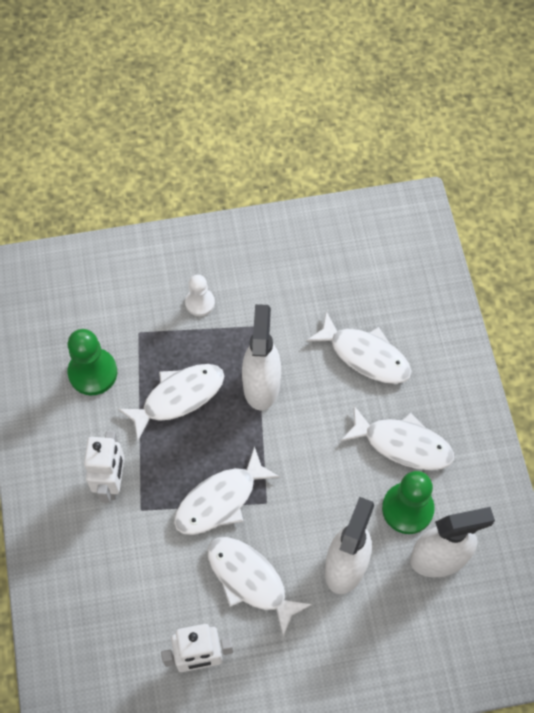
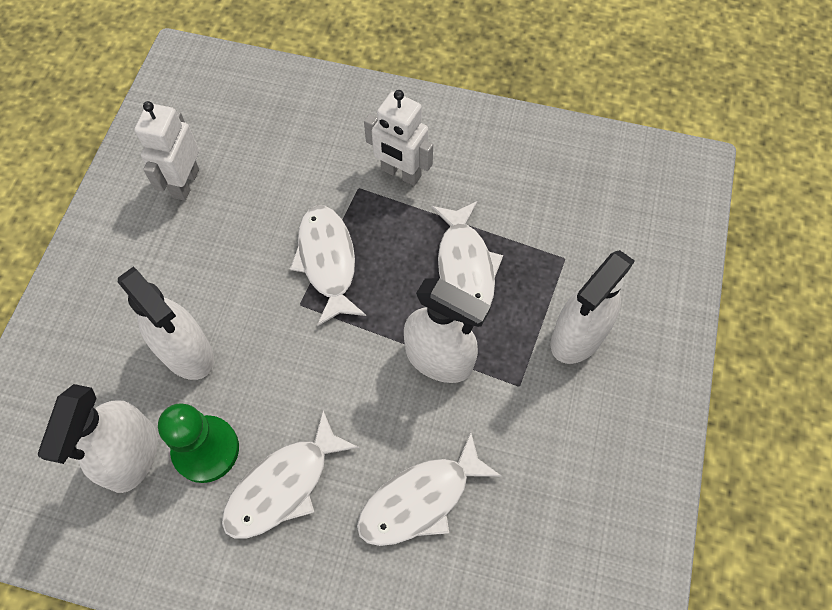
camera: 115 degrees right, 0 degrees up
(93, 372) = (534, 198): green pawn -> none
(200, 303) = (577, 336): white pawn -> white spray bottle
(250, 580) = (229, 255): white fish -> none

